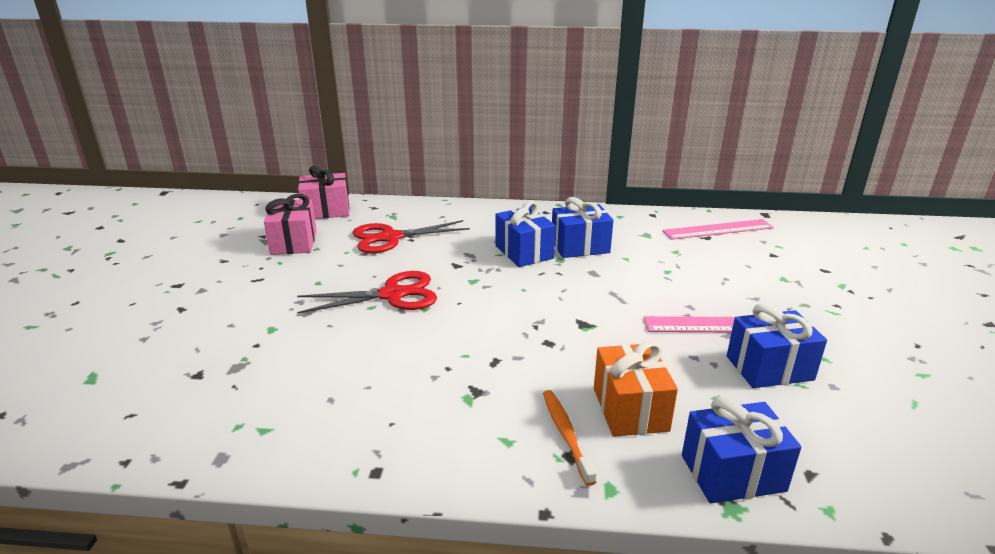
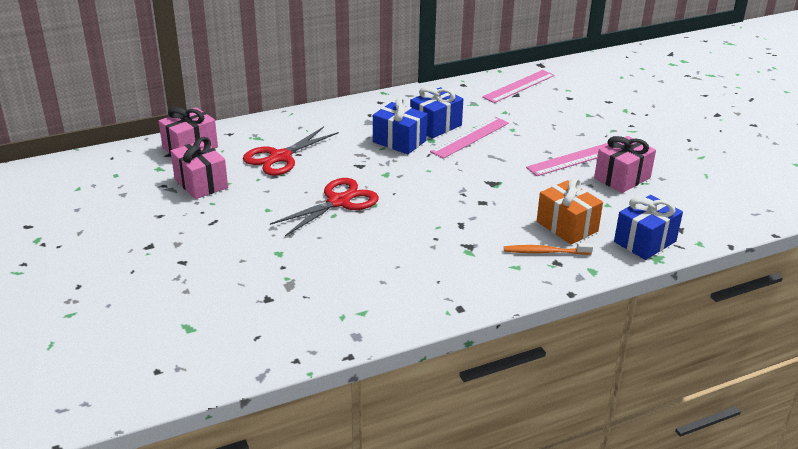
camera: 30 degrees left, 5 degrees up
(566, 434) = (545, 252): orange toothbrush -> orange toothbrush turned 45 degrees counterclockwise
(607, 267) = (470, 137): none -> pink ruler
(769, 368) = (622, 178): blue gift -> pink gift

